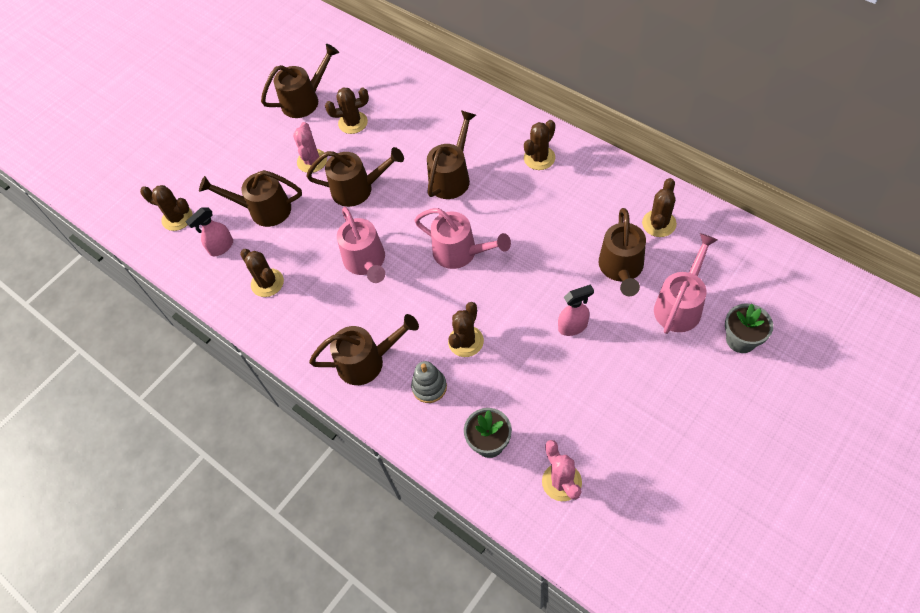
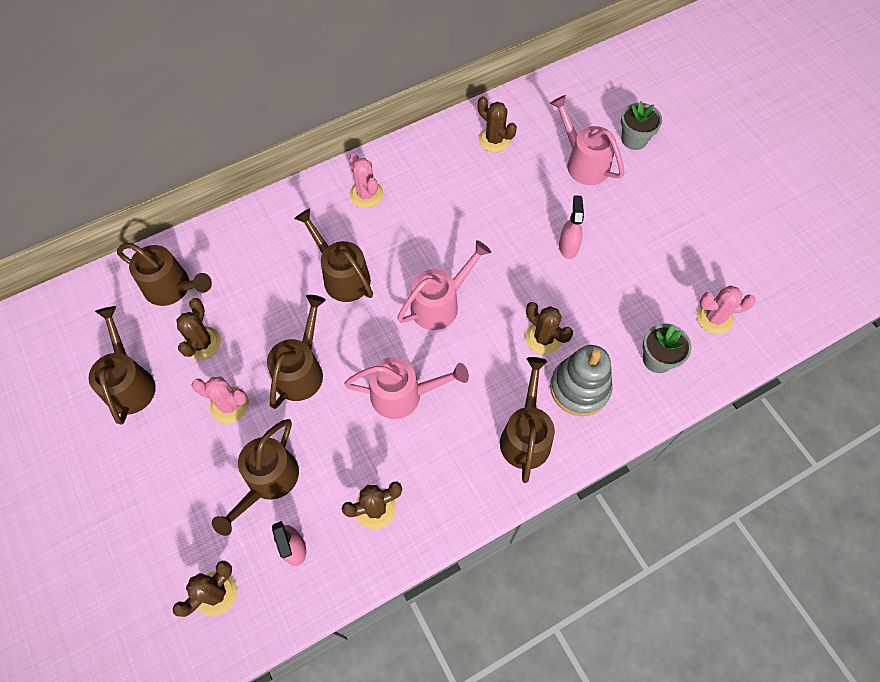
camera: 75 degrees left, 5 degrees up
(429, 387) = (579, 388): grey stacking toy -> grey stacking toy, size x1.64
(539, 158) = (366, 194): brown cactus -> pink cactus
(621, 269) = (527, 186): brown watering can -> brown watering can (173, 288)

